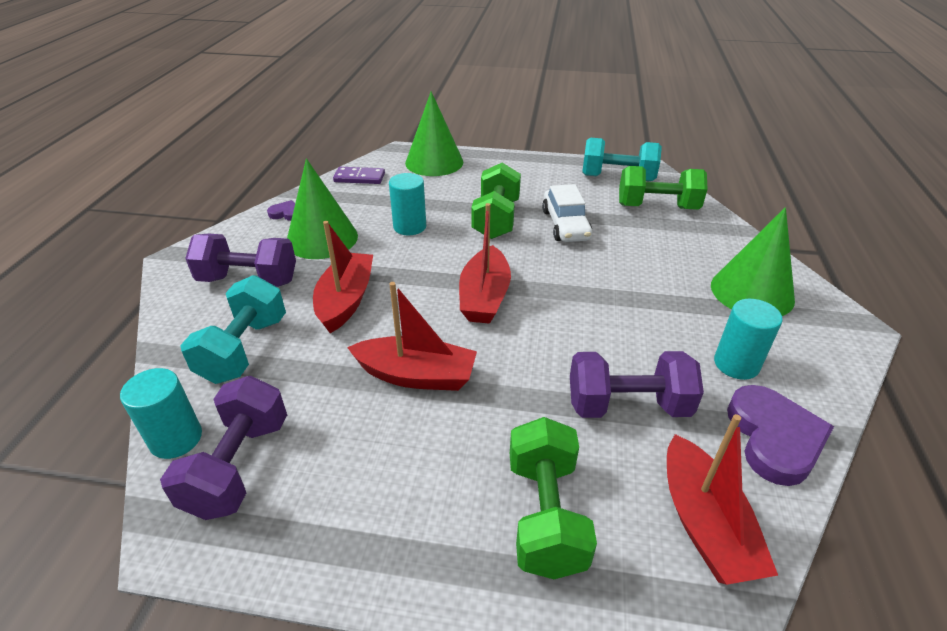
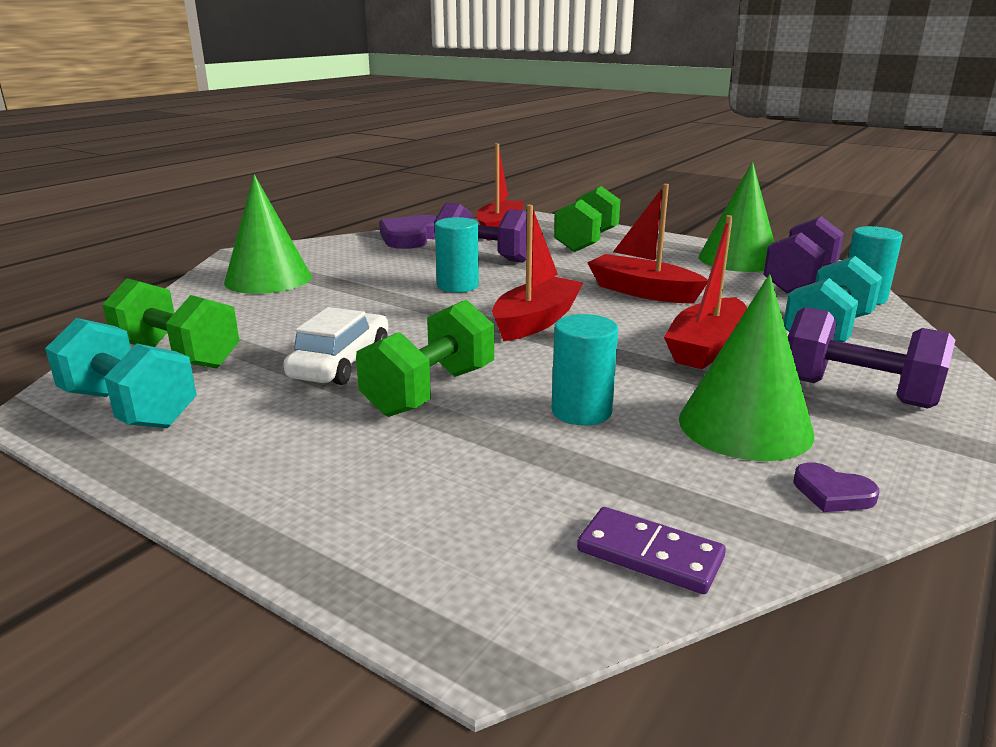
camera: 155 degrees left, 15 degrees down
(434, 162) = (424, 555): green cone -> green cone (738, 259)
(736, 364) = (373, 257): turquoise cylinder -> turquoise cylinder (457, 286)

